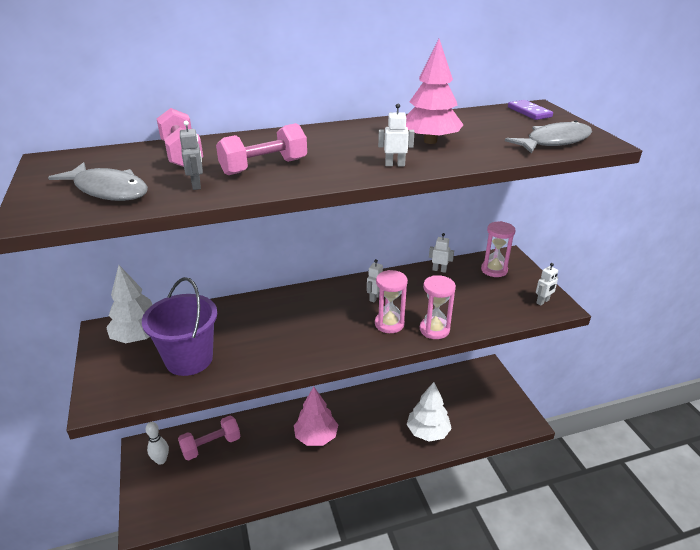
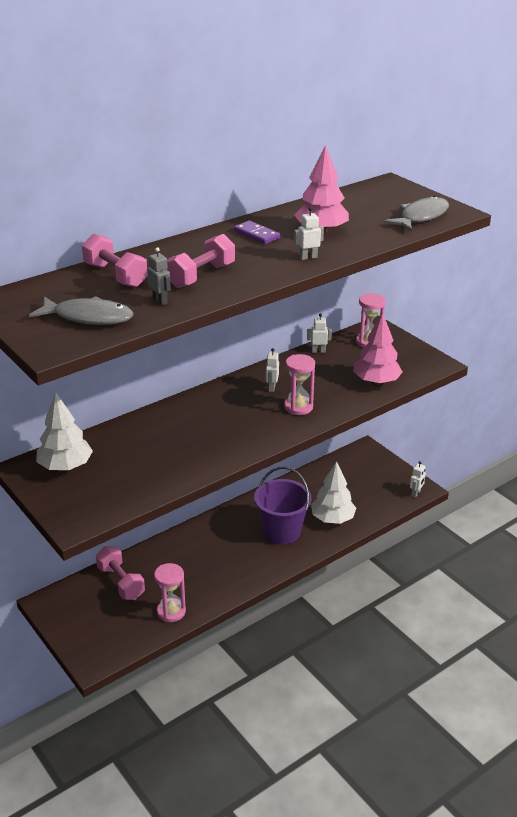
camera: 20 degrees left, 0 degrees up
(161, 460) = (75, 608): white bowling pin -> none
(189, 359) = (132, 473): purple bucket -> purple bucket (281, 531)
(211, 445) = (121, 582): pink dumbbell -> pink dumbbell turned 75 degrees counterclockwise
(316, 436) = (225, 548): pink tree -> pink tree (376, 381)
(434, 329) = (341, 404): pink hourglass -> pink hourglass (171, 612)
(529, 112) = (385, 189): purple domino -> purple domino (256, 235)
(543, 301) = (423, 362): white robot -> white robot (416, 493)

